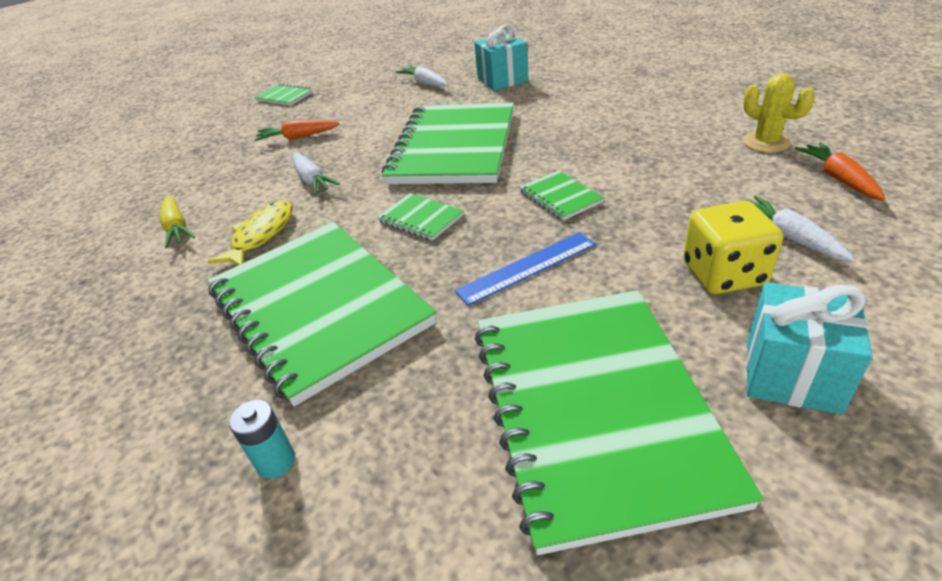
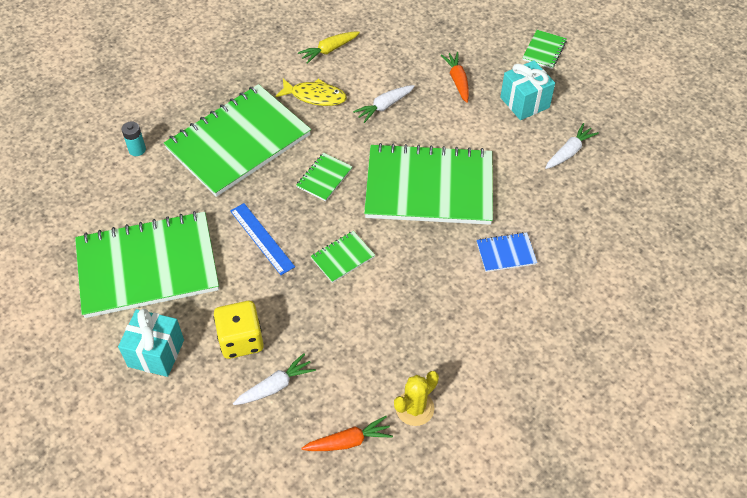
camera: 80 degrees right, 15 degrees up
(502, 80) = (573, 215): turquoise gift -> turquoise gift (524, 102)
(549, 106) = (506, 253): none -> blue notebook

